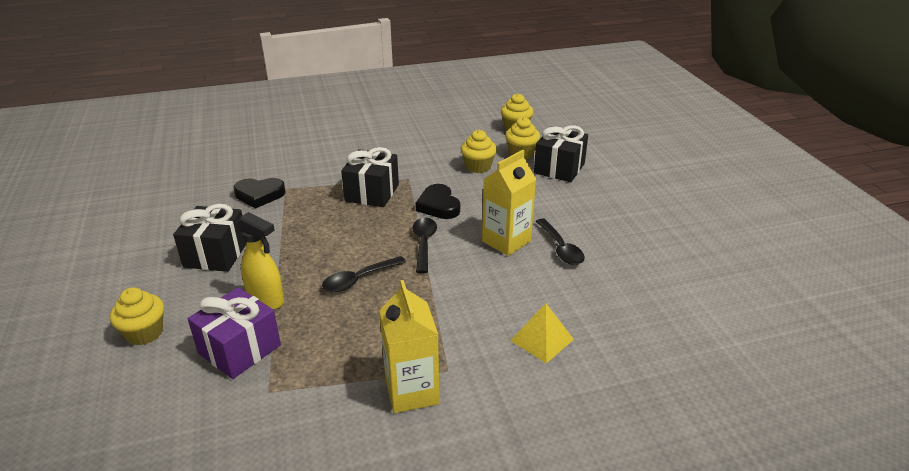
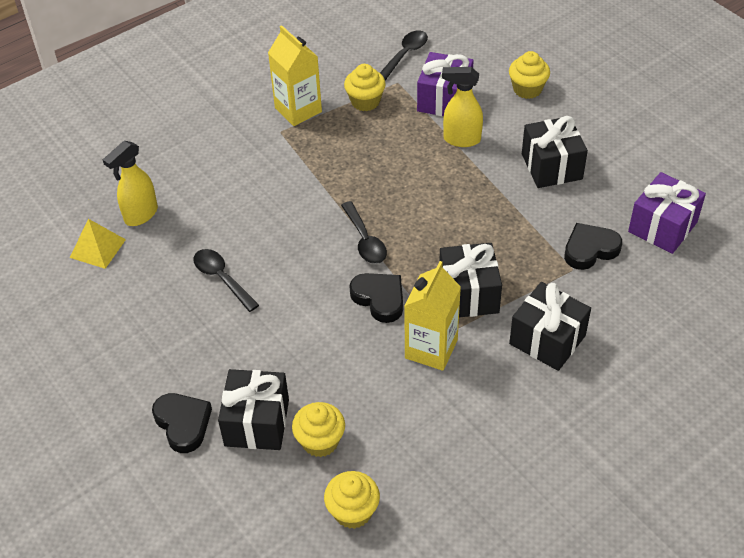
camera: 160 degrees right, 15 degrees up
(192, 194) = (662, 227): none -> purple gift
(343, 161) = (547, 339): none -> black gift
(359, 279) = (399, 182): black spoon -> black spoon (405, 55)
(478, 167) = (367, 388): yellow cupcake -> yellow cupcake (365, 101)
(506, 241) = (282, 270): yellow carton -> yellow carton (431, 349)
(542, 339) = (215, 175): yellow pyramid -> yellow pyramid (98, 248)
(610, 178) = (183, 424): none -> black heart
(632, 321) = (140, 215): none -> yellow spray bottle

